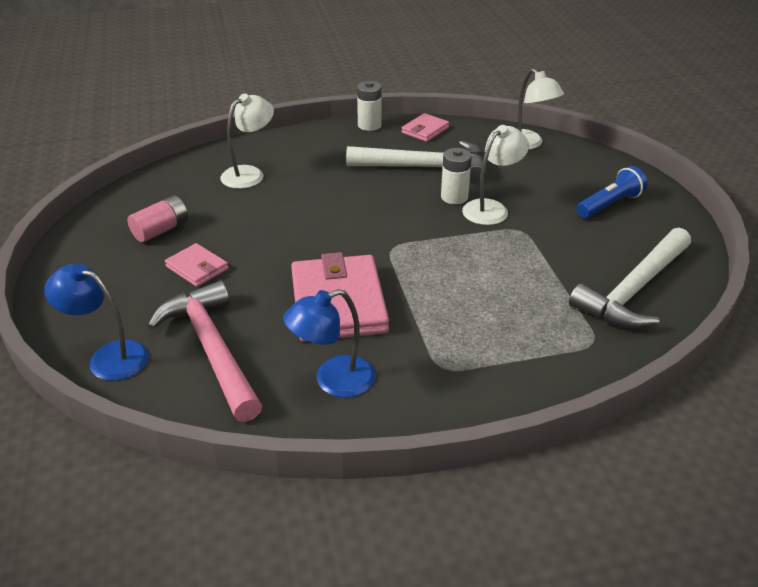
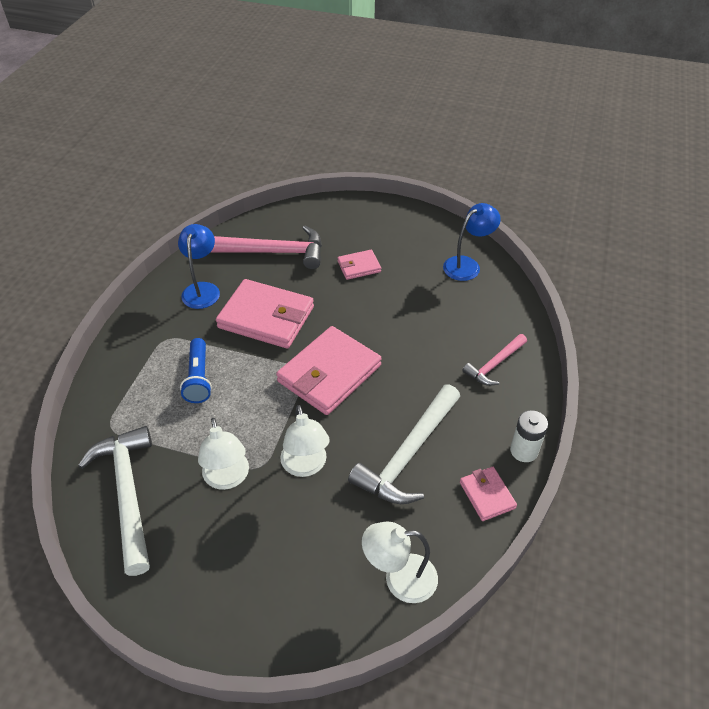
camera: 120 degrees right, 10 degrees up
(108, 357) = (301, 215): blue lamp -> blue lamp (467, 265)
(161, 230) = (419, 261): pink battery -> none
(249, 174) = (473, 329): white lamp -> white lamp (227, 478)
(288, 154) = (494, 364): none -> pink hammer
(379, 232) = (329, 373): none -> pink wallet
(454, 197) = (342, 448): white battery -> none
(609, 204) = (239, 570): blue flashlight -> blue flashlight (198, 378)

